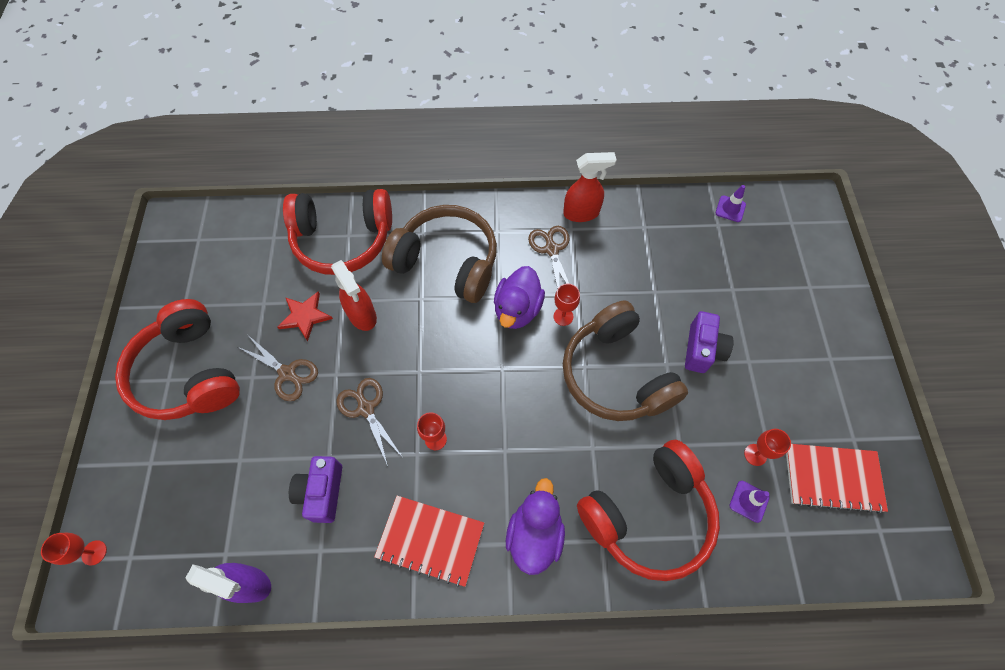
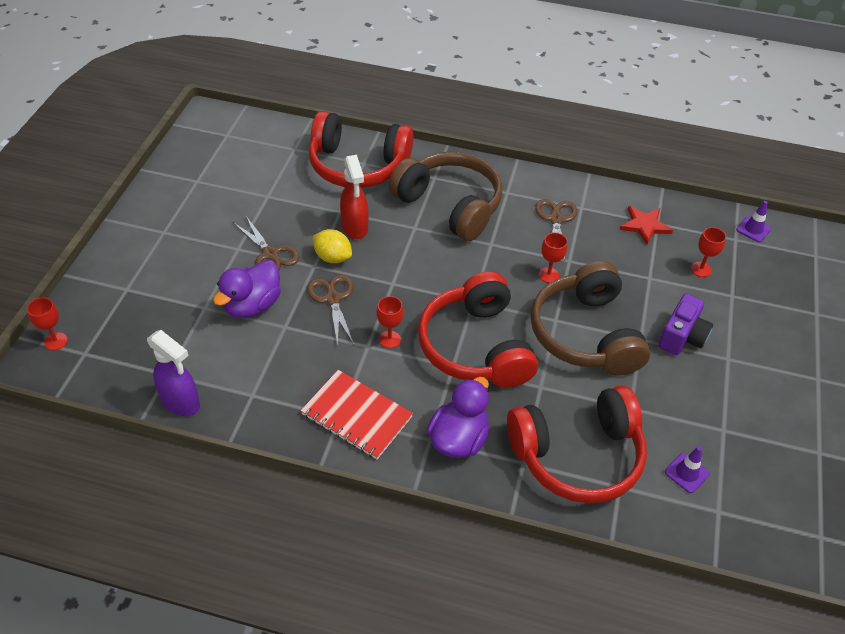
camera: 15 degrees right, 15 degrees down
(189, 373) = (183, 232): red headphones -> red headphones (475, 346)
(305, 316) = (302, 215): red star -> red star (644, 226)
(322, 492) = (269, 351): purple camera -> none
(351, 358) = (333, 257): none -> yellow lemon
(517, 309) = (505, 258): purple duck -> purple duck (252, 305)
(581, 213) = (597, 198): red spray bottle -> none
(755, 454) = (707, 436): red goblet -> red goblet (701, 269)
(832, 478) = (784, 478): red notebook -> none

